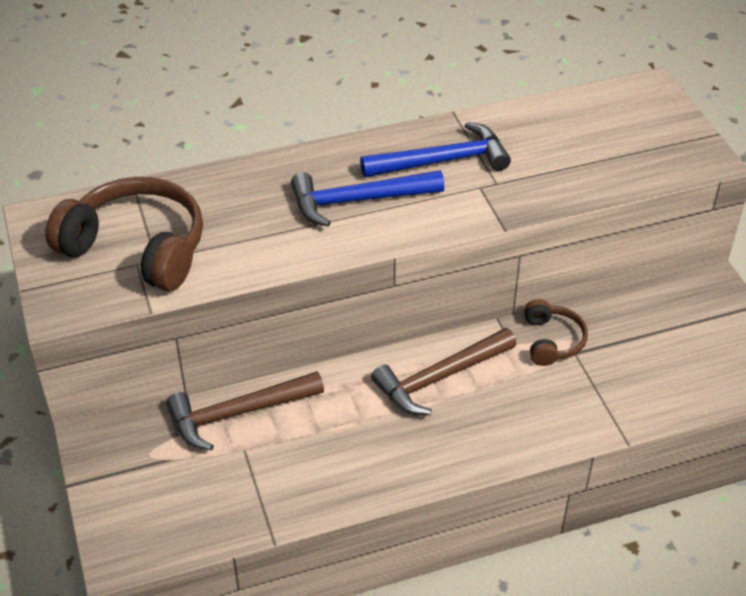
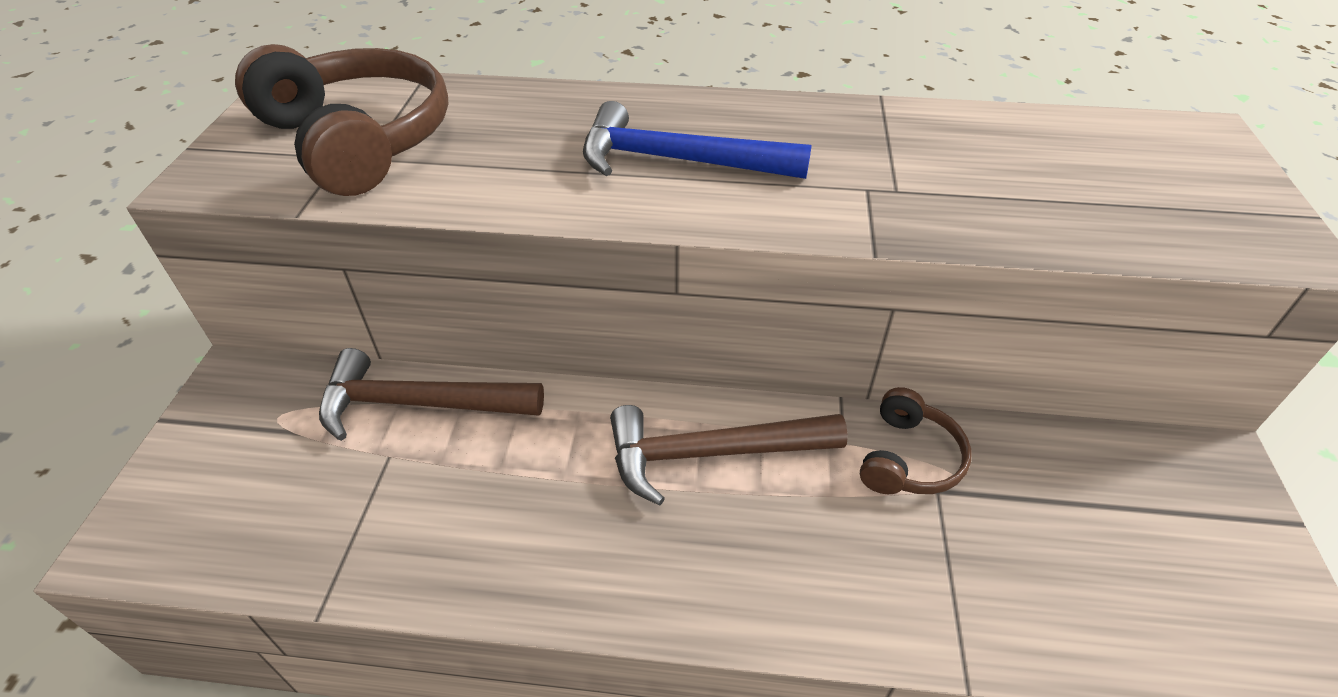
camera: 25 degrees right, 0 degrees up
(442, 161) = (830, 144): blue hammer -> none

